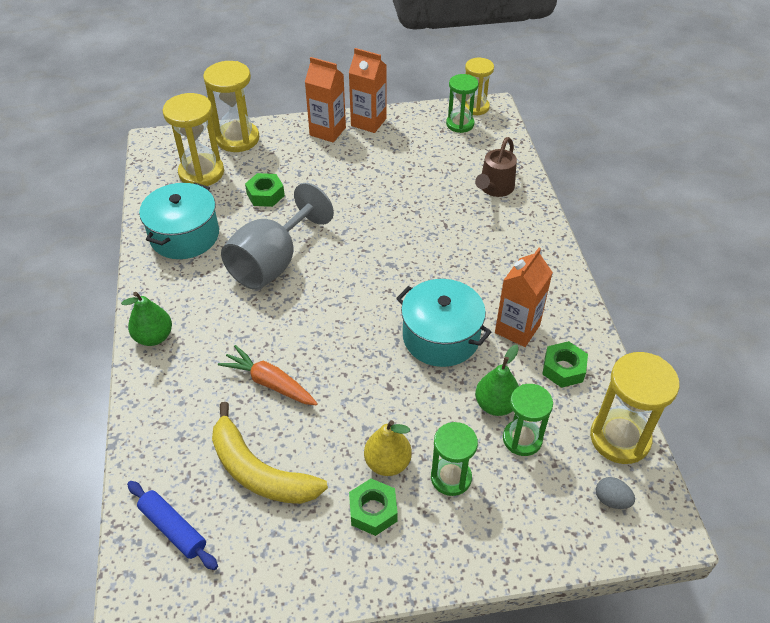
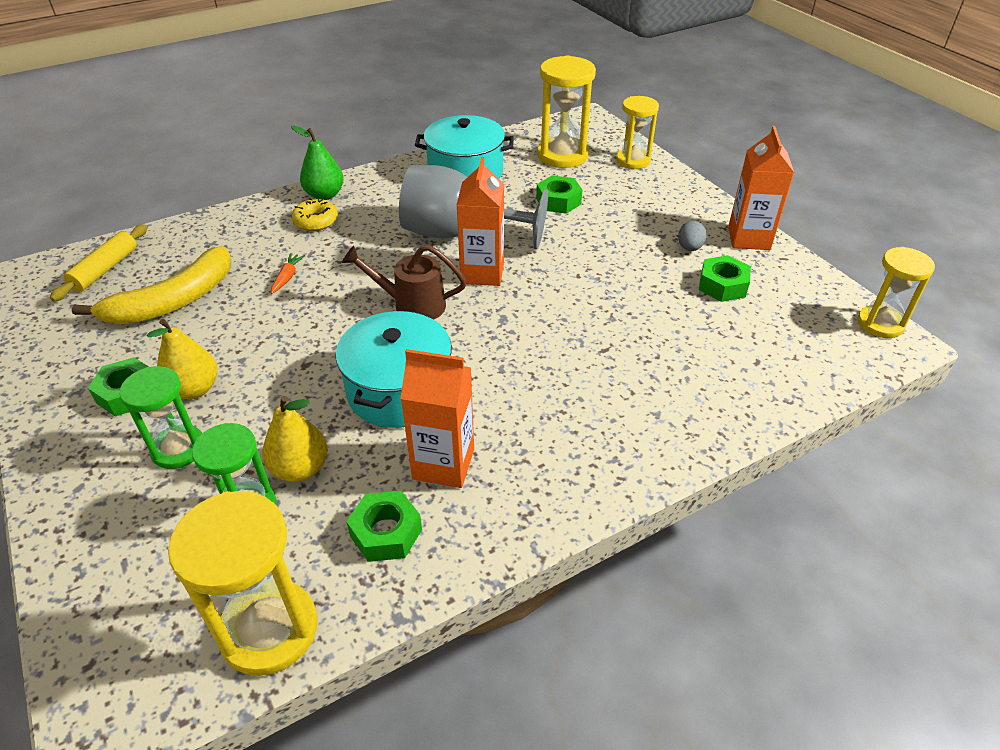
camera: 70 degrees right, 5 degrees down
(173, 529) = (105, 269): blue rolling pin -> yellow rolling pin
(194, 350) = (316, 221): none -> yellow donut
(237, 139) = (633, 160): yellow hourglass -> yellow hourglass, size x0.66
(259, 471) = (173, 301): yellow banana -> yellow banana turned 150 degrees counterclockwise
(269, 383) = (287, 277): orange carrot -> orange carrot, size x0.52
(327, 131) = (701, 213): orange carton -> orange carton (482, 273)
(410, 152) = (722, 285): none -> green nut
(460, 124) = (825, 317): green hourglass -> none
(494, 188) = (714, 382): brown watering can -> brown watering can (412, 305)
(496, 405) = (300, 468): green pear -> yellow pear
(611, 500) = (154, 636): grey egg -> grey egg (689, 248)

